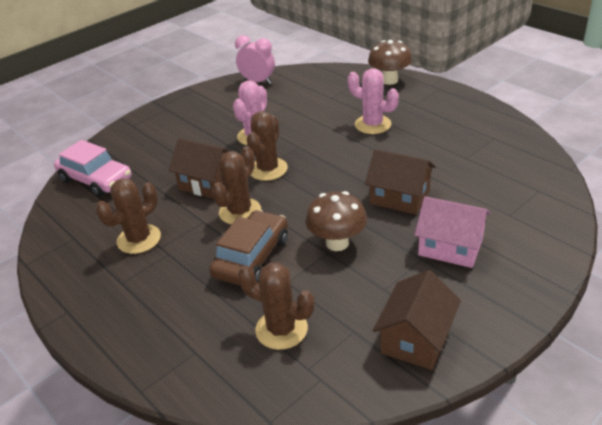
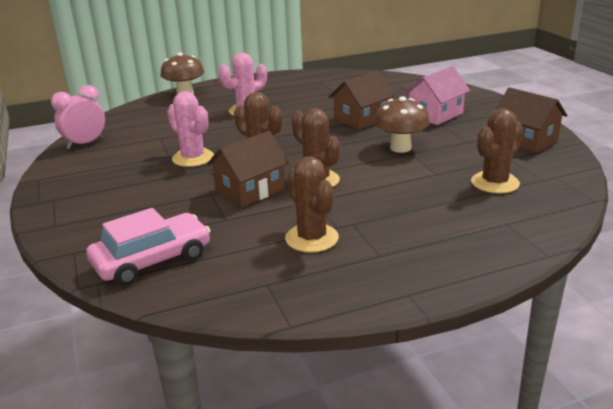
camera: 70 degrees left, 10 degrees down
(252, 257) = (392, 183): brown car -> none

